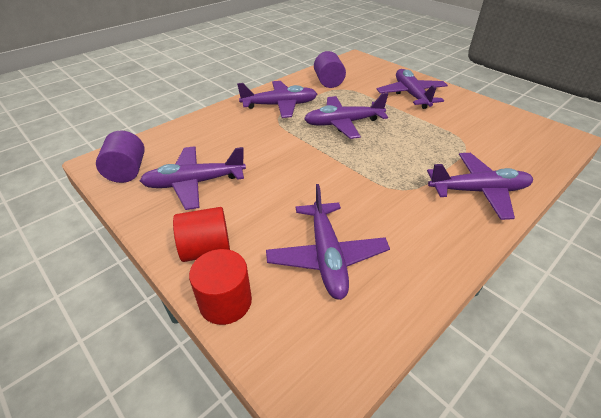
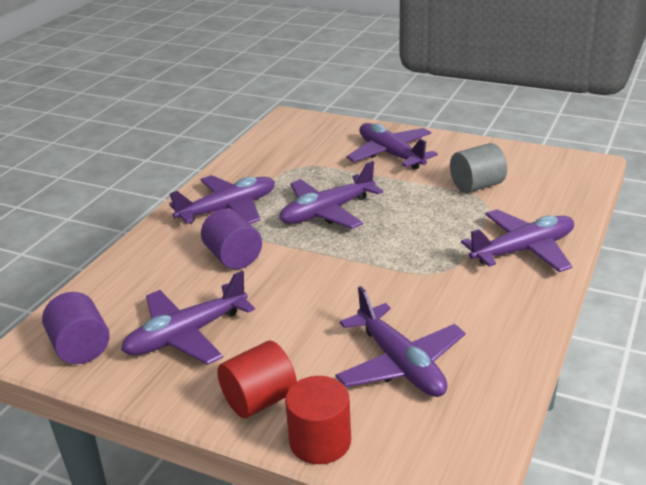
camera: 20 degrees left, 10 degrees down
(328, 82) = (273, 162): purple cylinder -> purple cylinder (233, 257)
(464, 131) = (477, 186): none -> grey cylinder

